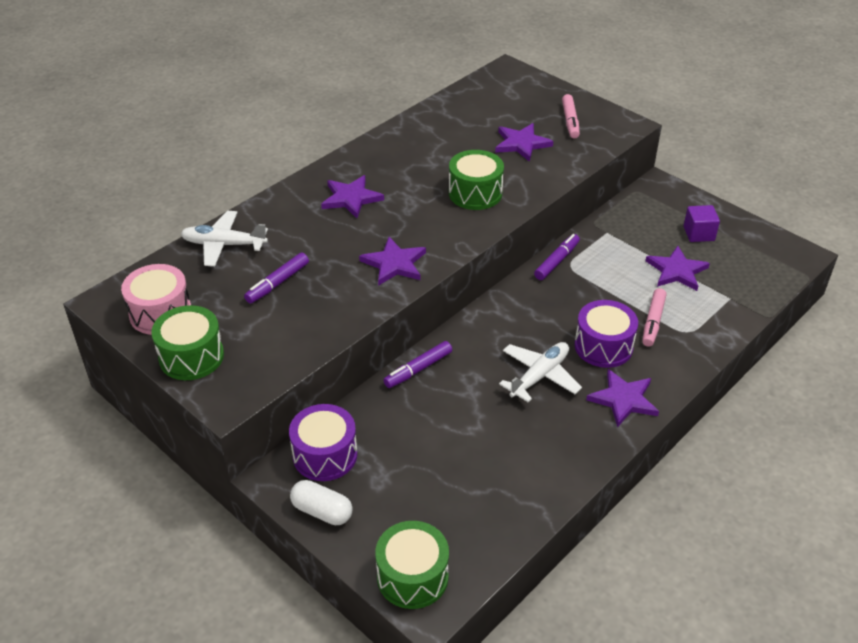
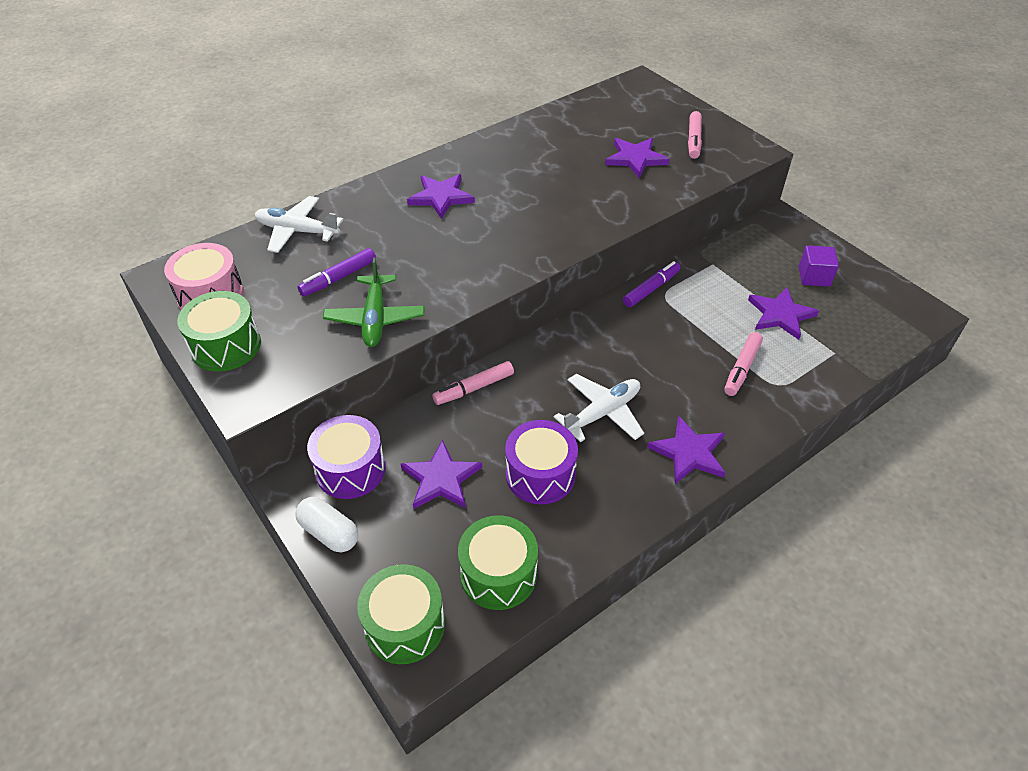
camera: 10 degrees right, 5 degrees up
(323, 315) = (375, 318): none -> green plane
(394, 264) = (466, 271): purple star -> purple star (441, 479)
(418, 369) = (474, 388): purple marker -> pink marker
(475, 193) = (572, 205): green drum -> green drum (498, 574)
(603, 346) = (680, 389): purple drum -> purple drum (540, 474)

